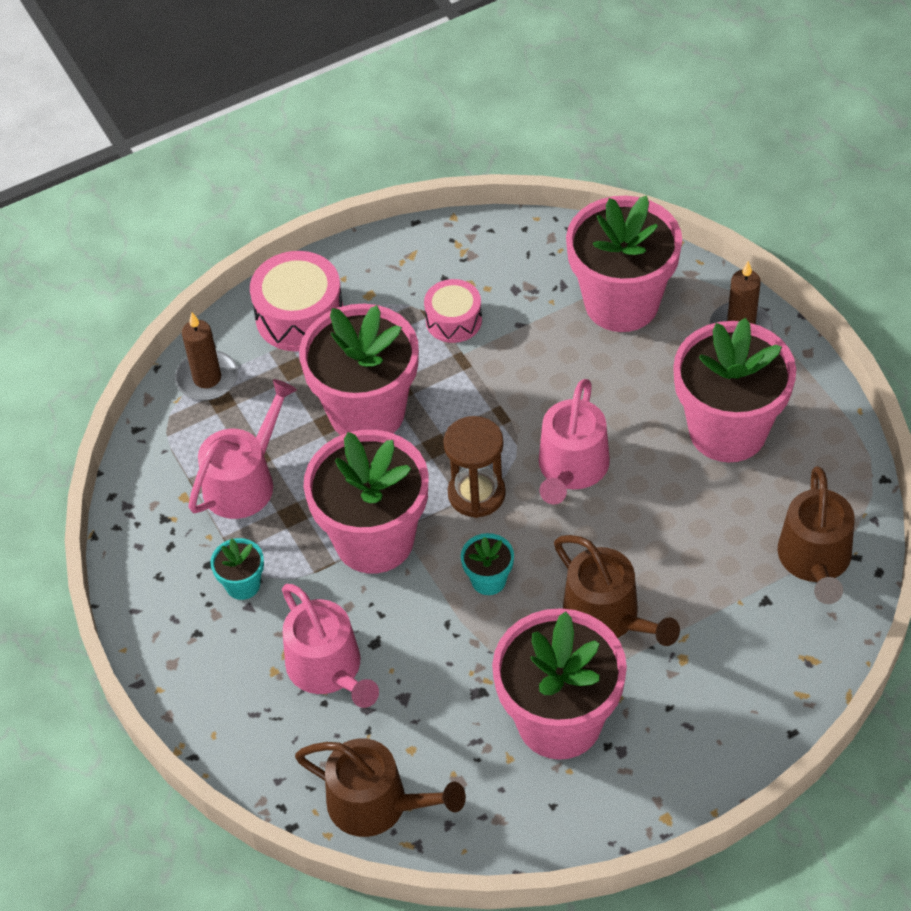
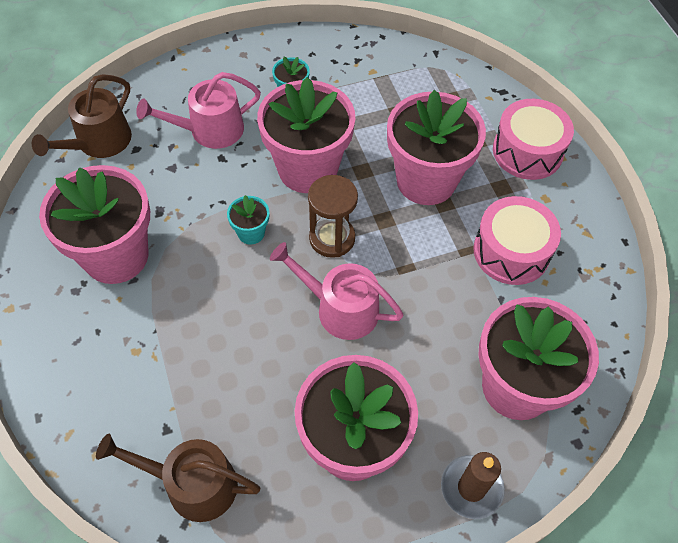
camera: 95 degrees right, 5 degrees up
(207, 378) = (474, 92): brown candle -> none
(244, 481) = (378, 103): pink watering can -> none
(453, 320) = (511, 251): pink drum -> pink drum, size x1.59
(607, 616) = (193, 306): brown watering can -> none

